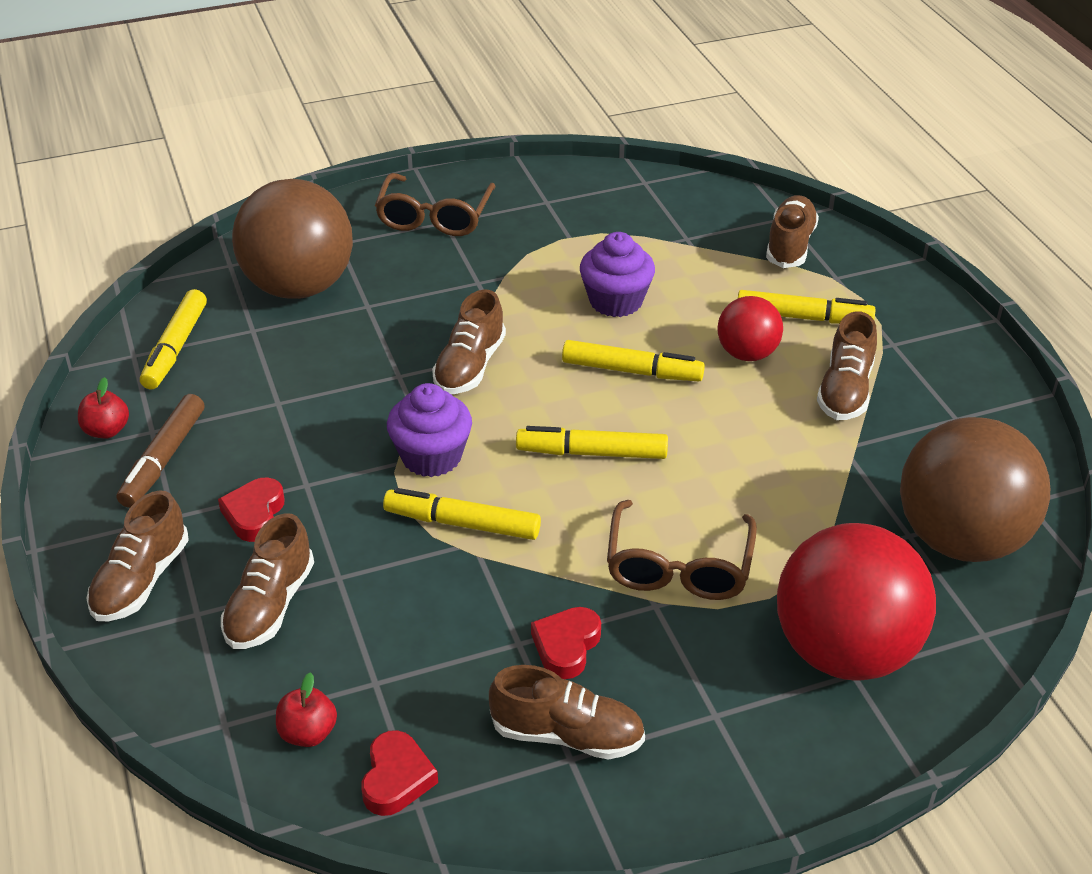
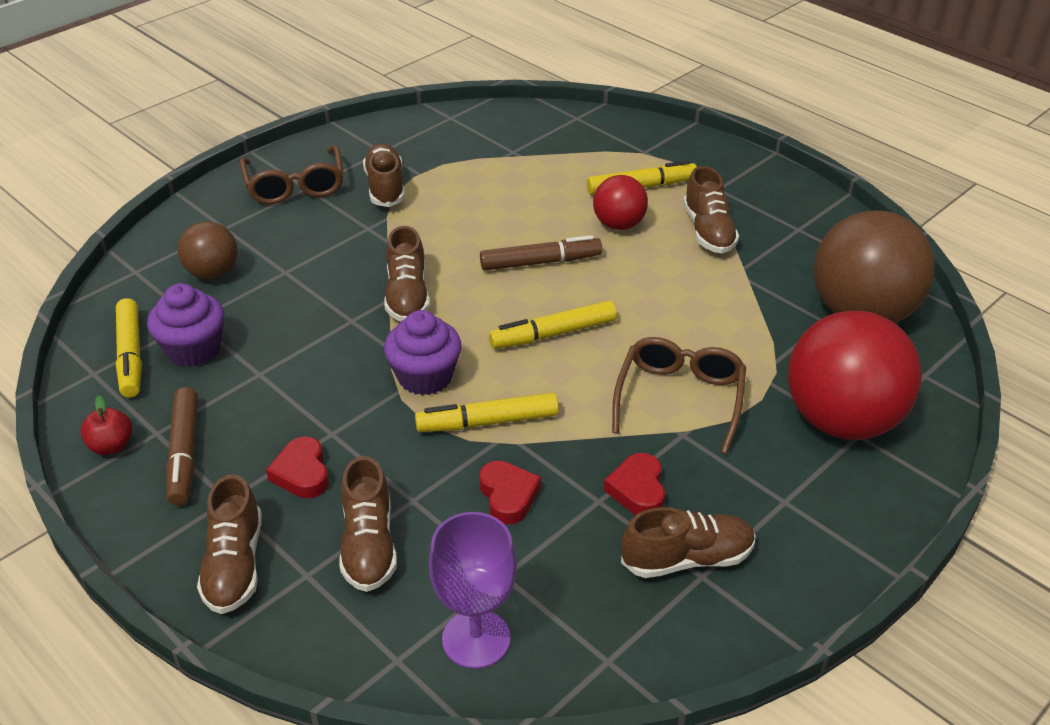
camera: 25 degrees left, 0 degrees up
(299, 287) = (213, 273): brown ball -> brown ball, size x0.53
(308, 733) = (476, 639): red apple -> purple goblet
(396, 778) = (576, 647): red heart -> red heart (508, 496)
(616, 301) = (491, 213): purple cupcake -> purple cupcake (193, 349)
(631, 371) = (540, 262): yellow marker -> brown marker
(679, 566) = (679, 399): brown glasses -> brown glasses turned 150 degrees counterclockwise
(790, 245) = (594, 137): brown shoe -> brown shoe (385, 187)

